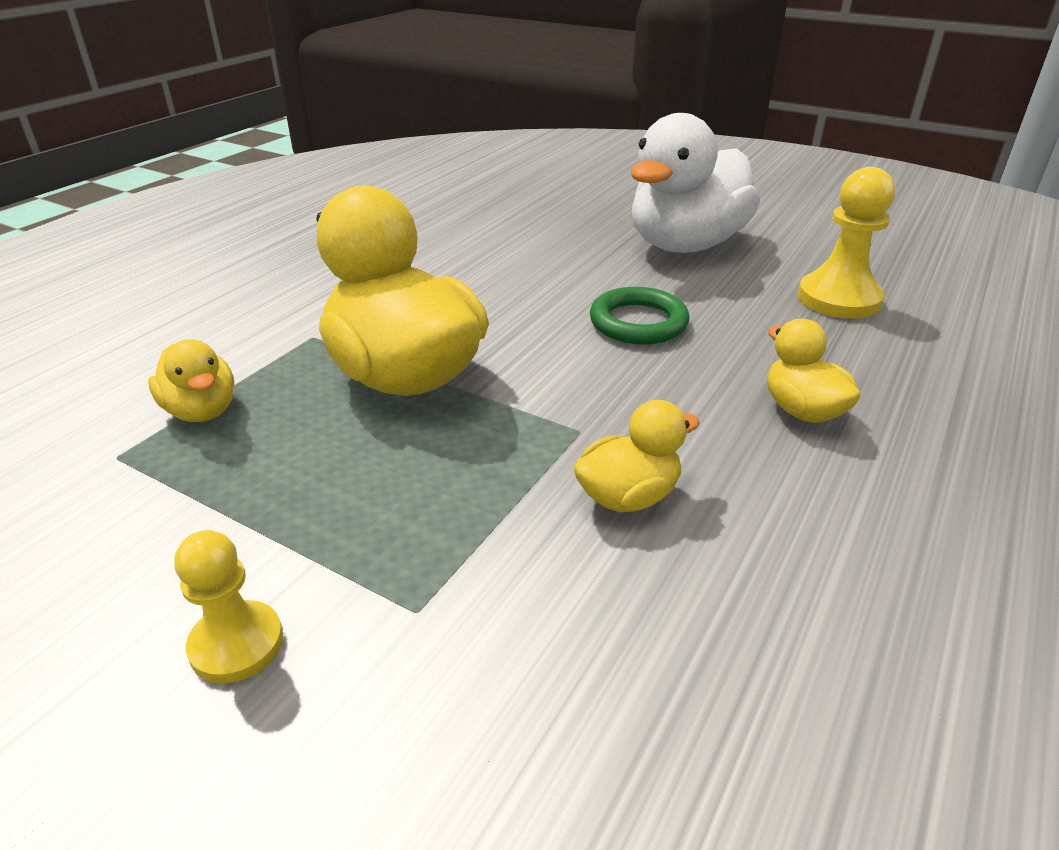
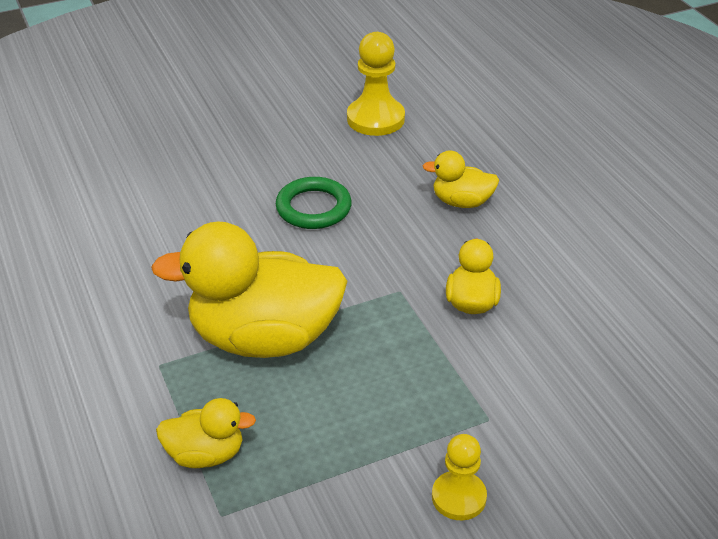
camera: 55 degrees left, 5 degrees up
(685, 245) = (240, 132): white duck -> none

